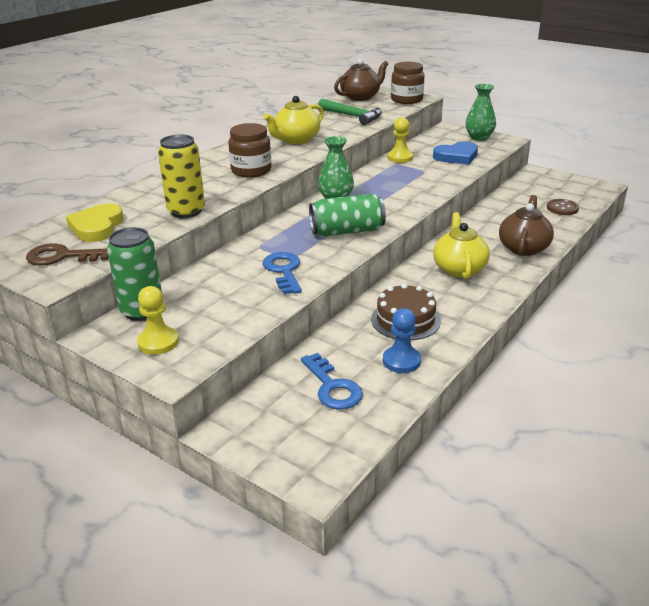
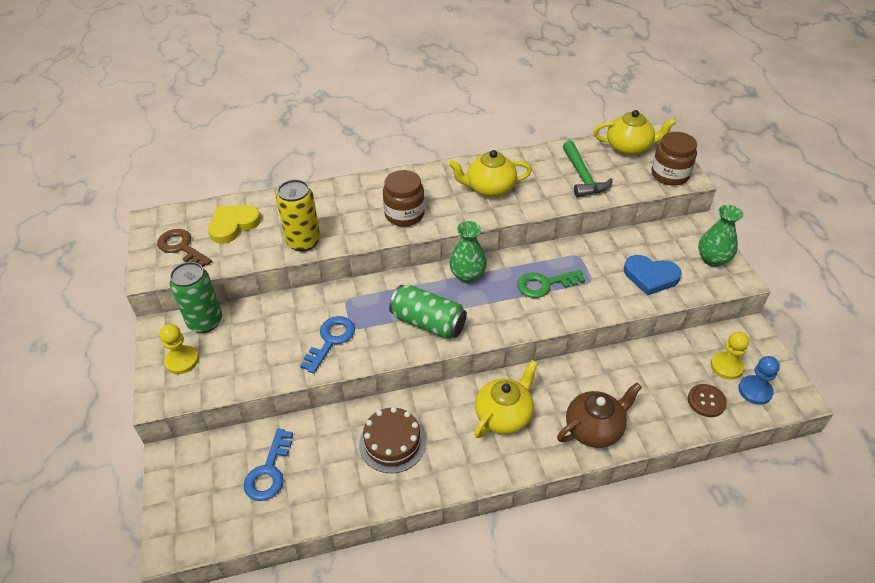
camera: 40 degrees right, 15 degrees up
(361, 97) = (629, 148): brown teapot -> yellow teapot
(397, 183) = (544, 284): none -> green key
(400, 158) = (593, 248): yellow pawn -> yellow pawn (726, 366)
(401, 361) = (339, 483): blue pawn -> blue pawn (755, 391)

